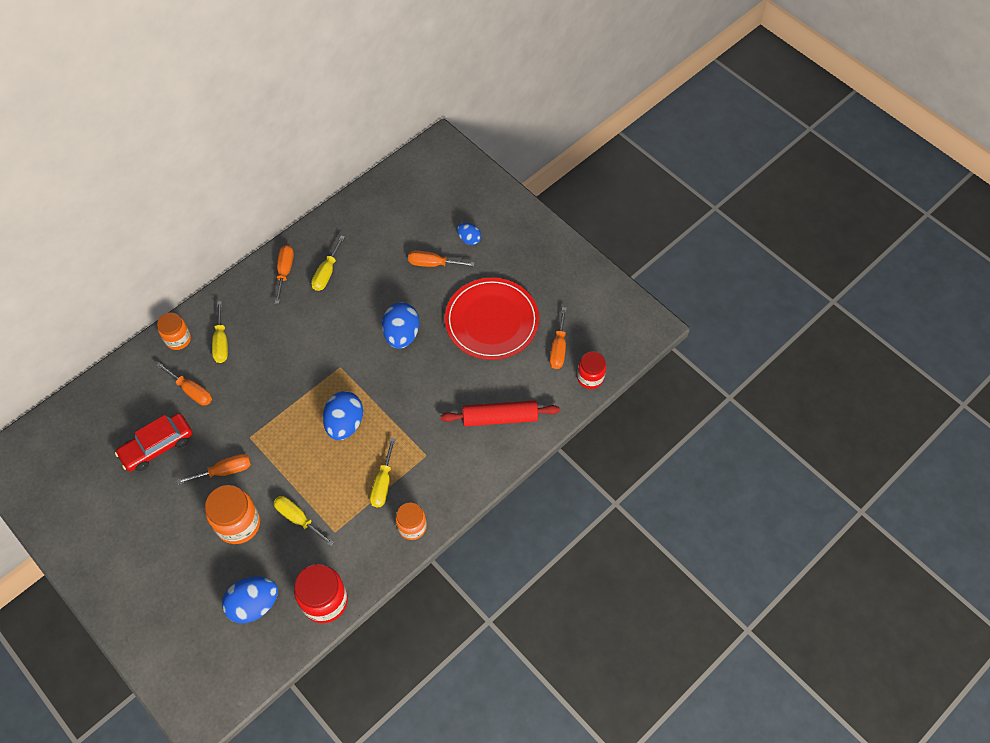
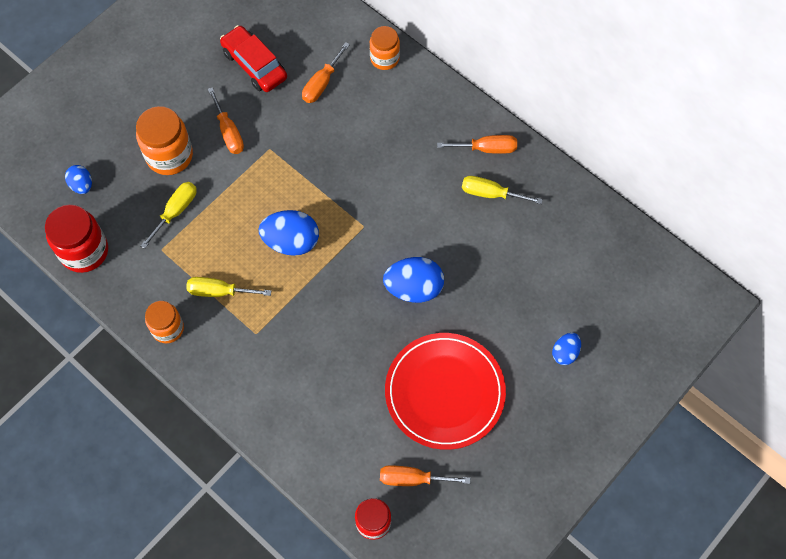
camera: 85 degrees right, 5 degrees up
(221, 342) = (384, 100): yellow screwdriver -> none
(254, 604) = (82, 185): blue egg -> blue egg, size x0.56
(433, 264) = (521, 313): orange screwdriver -> none
(500, 417) = (309, 413): red rolling pin -> none

